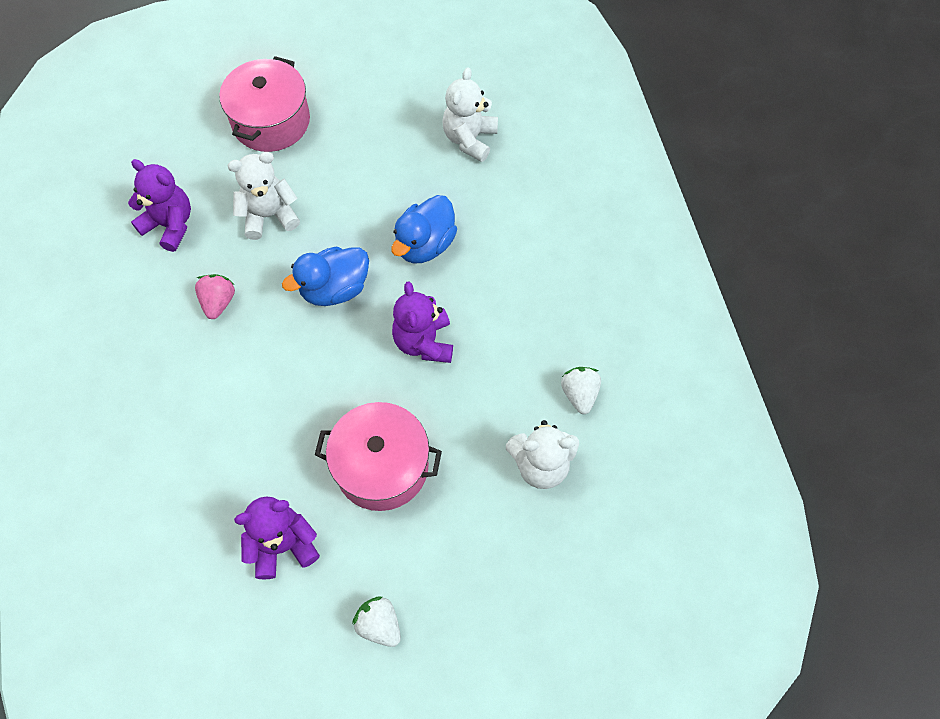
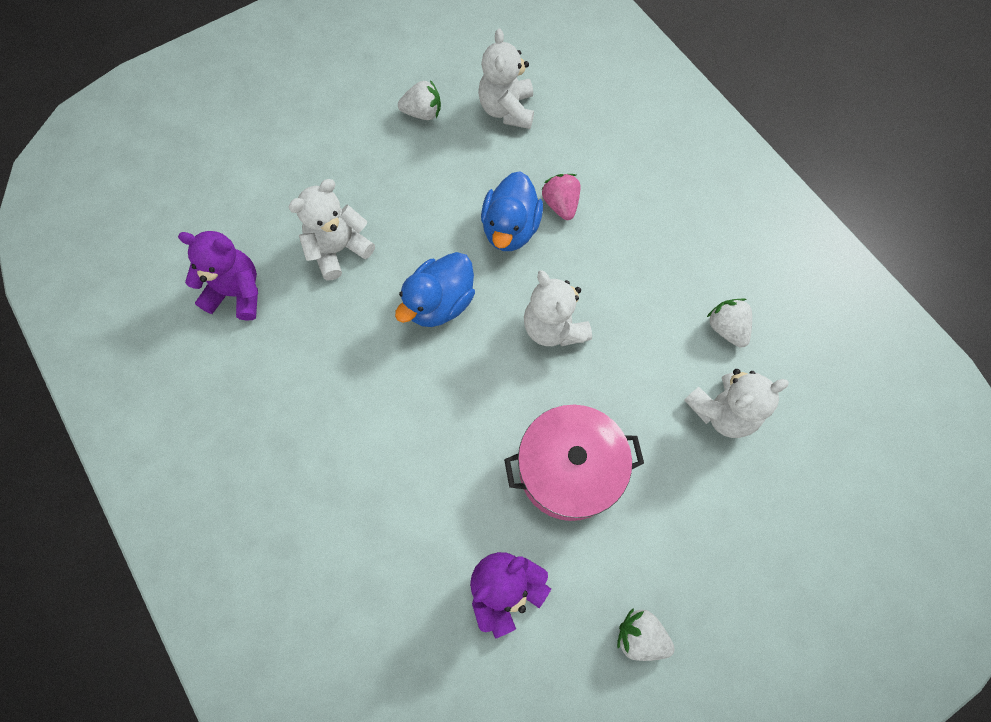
camera: 20 degrees left, 5 degrees up
(218, 302) = (325, 357): pink strawberry -> pink strawberry (560, 204)
(271, 121) = (297, 152): pink pot -> none
(393, 119) = (422, 113): none -> white strawberry
(424, 342) = (553, 327): purple teddy bear -> white teddy bear

